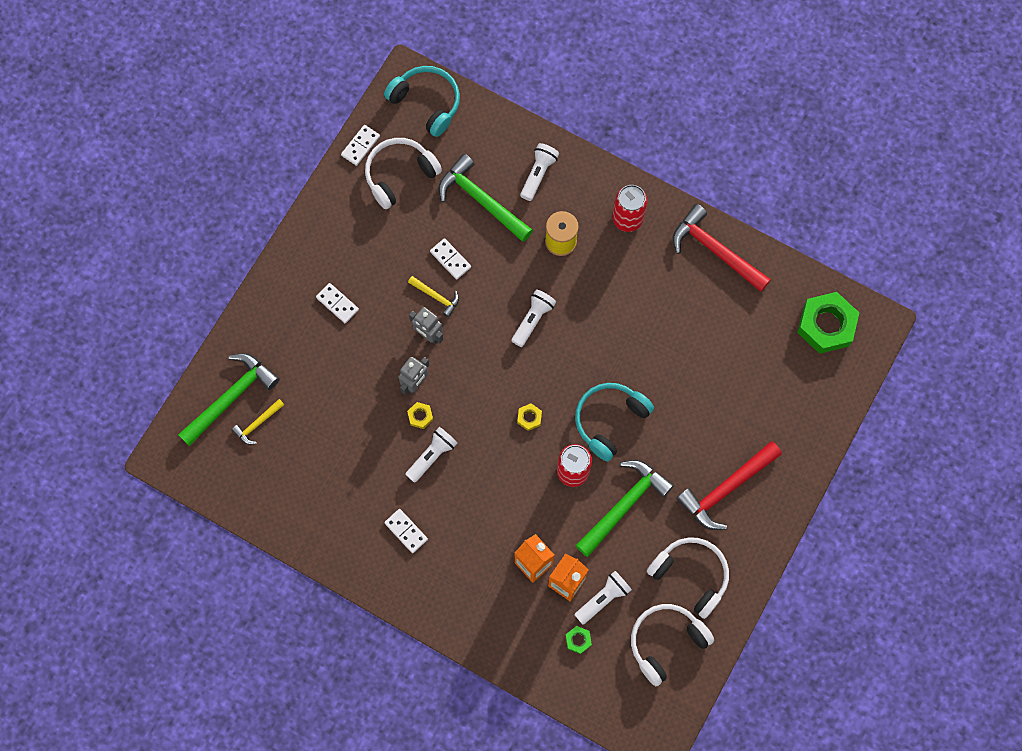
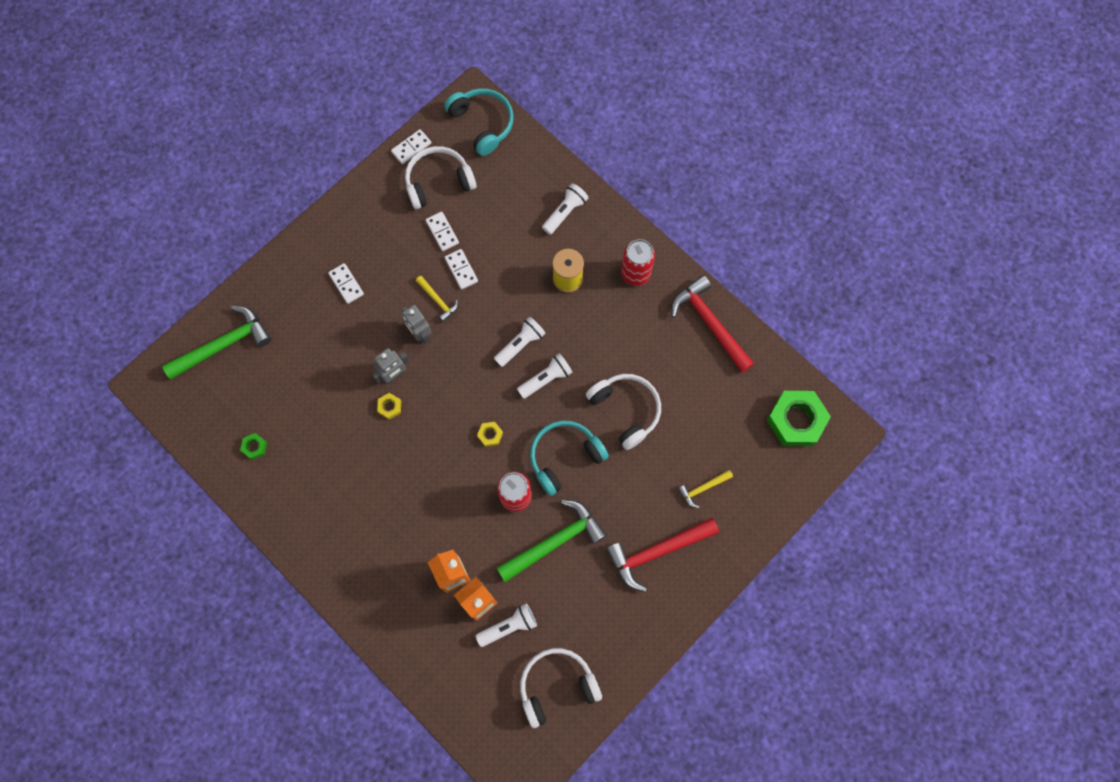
camera: 15 degrees right, 0 degrees up
(258, 423) = (240, 375): yellow hammer -> yellow hammer (703, 488)
(406, 531) = (343, 511): white domino -> white domino (442, 232)
(432, 456) = (389, 447): white flashlight -> white flashlight (546, 379)
(481, 200) = (506, 223): green hammer -> none
(578, 640) = (473, 660): green nut -> green nut (254, 447)
(691, 575) = (599, 627): white headphones -> white headphones (626, 410)

